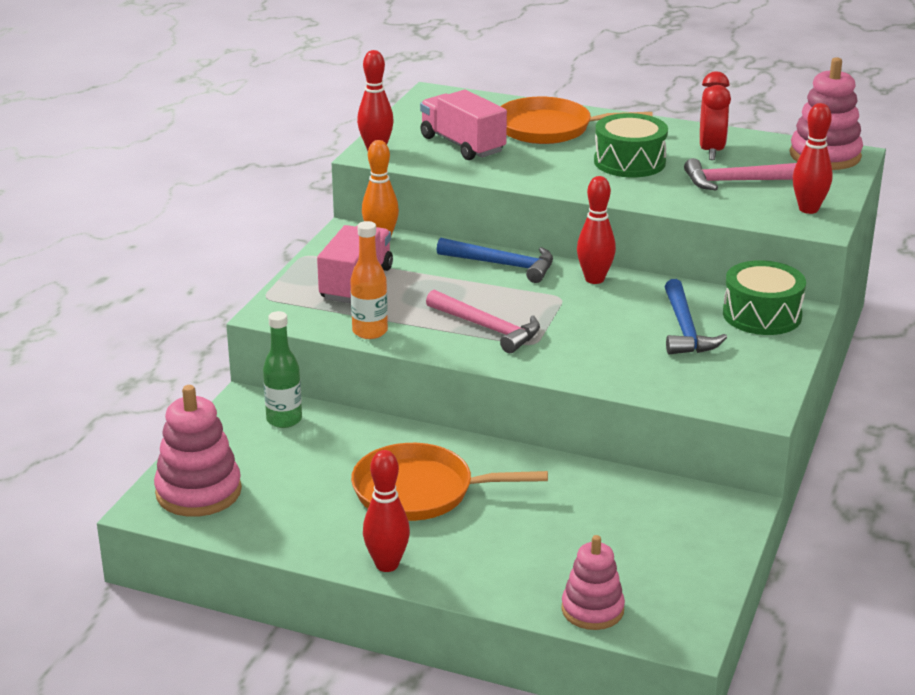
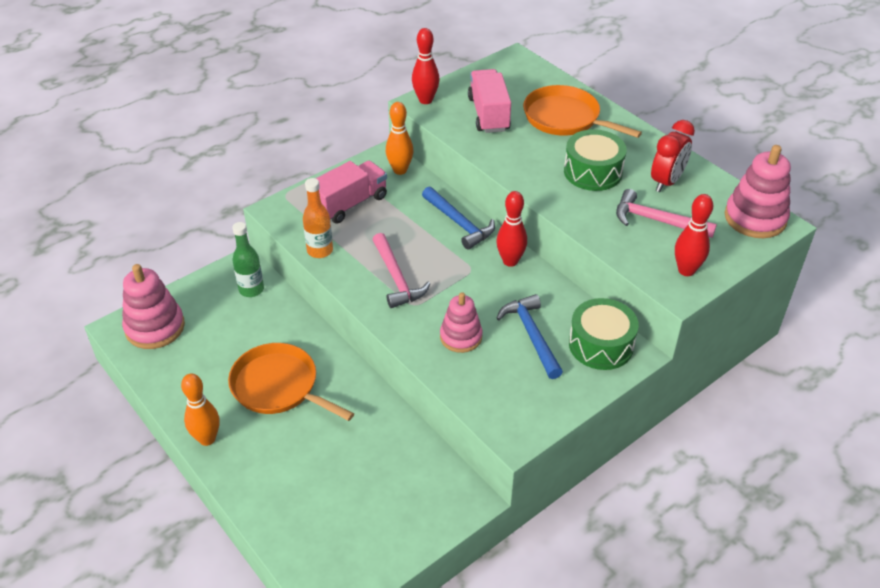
camera: 30 degrees right, 15 degrees up
(387, 565) = (207, 439): red bowling pin -> orange bowling pin
(592, 610) = (294, 541): pink stacking toy -> pink stacking toy (461, 337)
(685, 329) = (531, 335): blue hammer -> blue hammer turned 135 degrees clockwise

